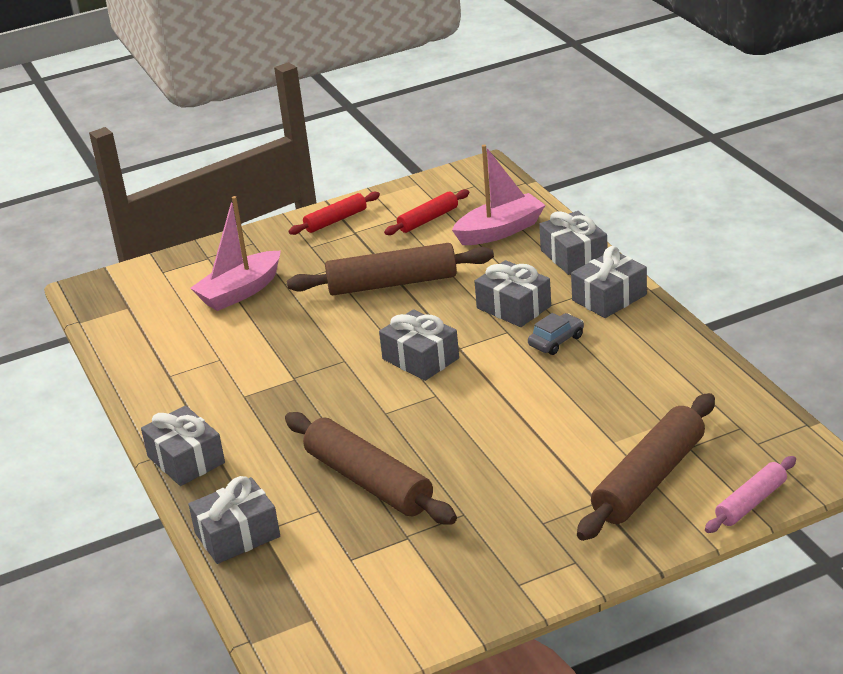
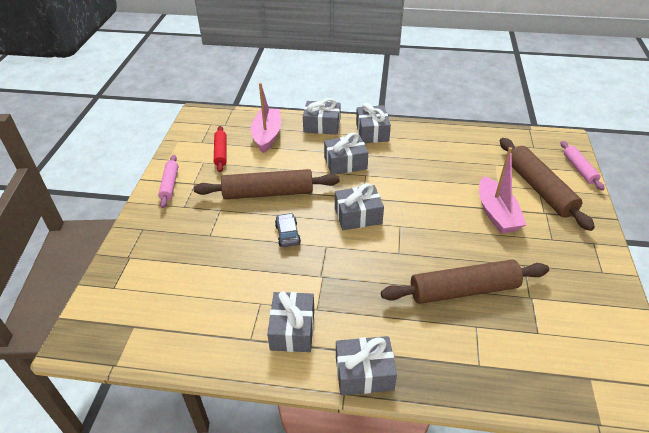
camera: 60 degrees left, 10 degrees up
(237, 535) = (475, 380): grey gift -> grey gift (292, 329)
(240, 292) = (192, 259): pink boat -> pink boat (496, 214)
(335, 220) = (170, 185): red rolling pin -> pink rolling pin
(392, 283) = (268, 193): brown rolling pin -> brown rolling pin turned 60 degrees clockwise
(556, 341) = (392, 164): grey car -> grey car (287, 234)

